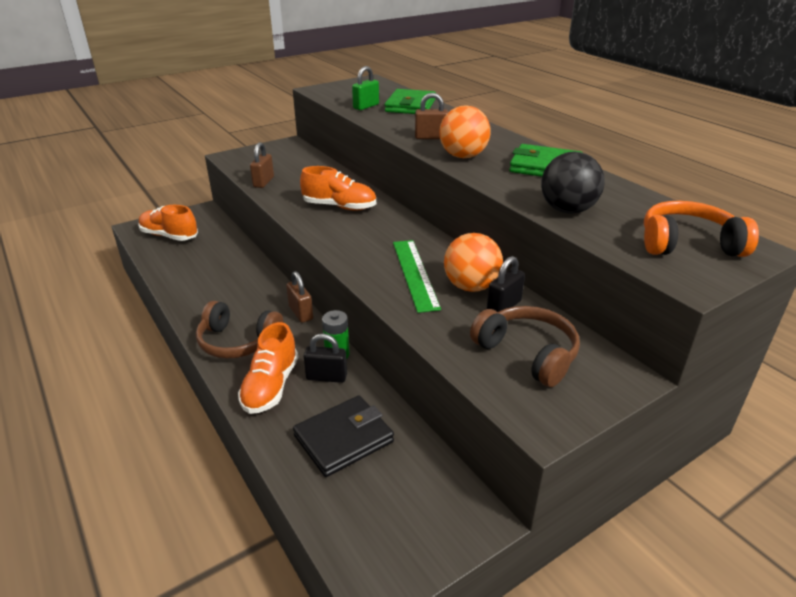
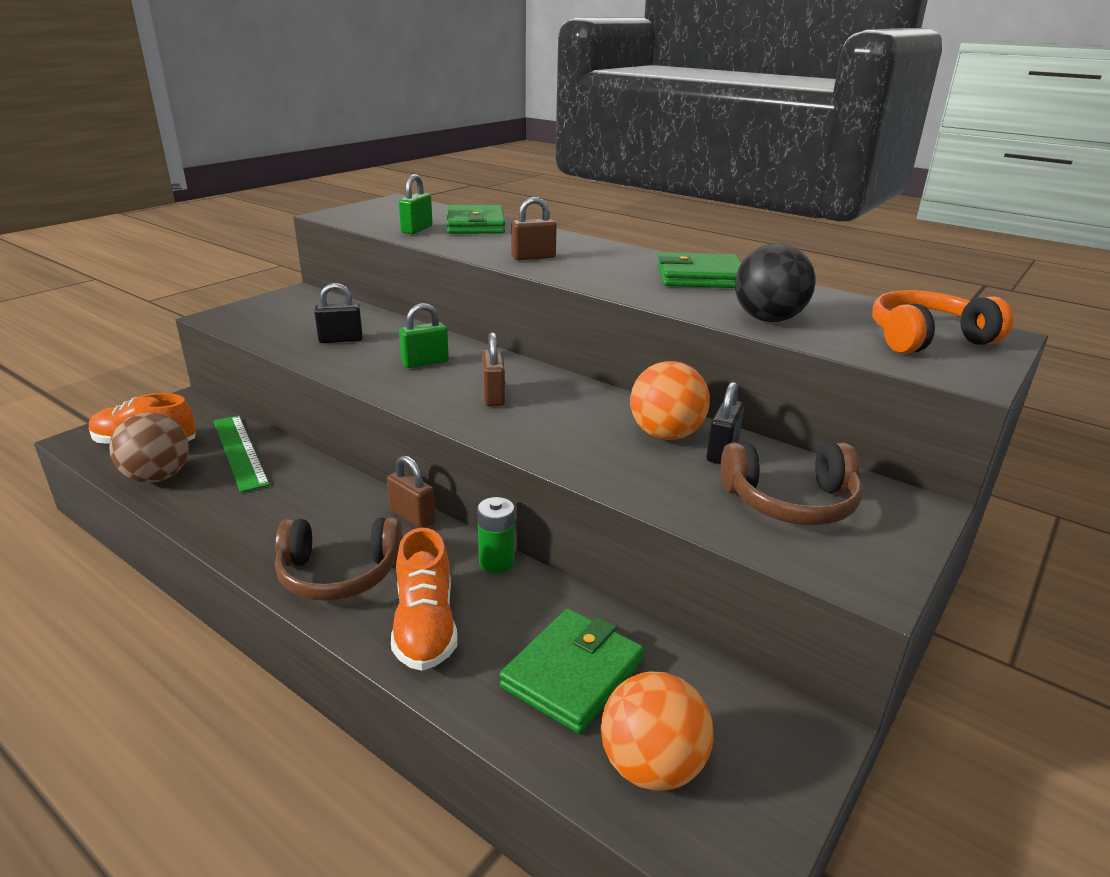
camera: 20 degrees left, 5 degrees down
(166, 259) = (158, 477): none -> brown ball
(263, 182) = (293, 344): brown padlock -> brown padlock (493, 396)
(326, 377) = (499, 595): black padlock -> black padlock (341, 340)
(339, 207) = (425, 362): orange shoe -> green padlock
(343, 438) = (572, 674): black wallet -> green wallet
(414, 274) = (584, 430): green ruler -> green ruler (239, 451)
(463, 156) = (592, 274): orange ball -> orange ball (651, 766)
(527, 353) = (790, 502): brown headphones -> brown headphones turned 150 degrees clockwise

